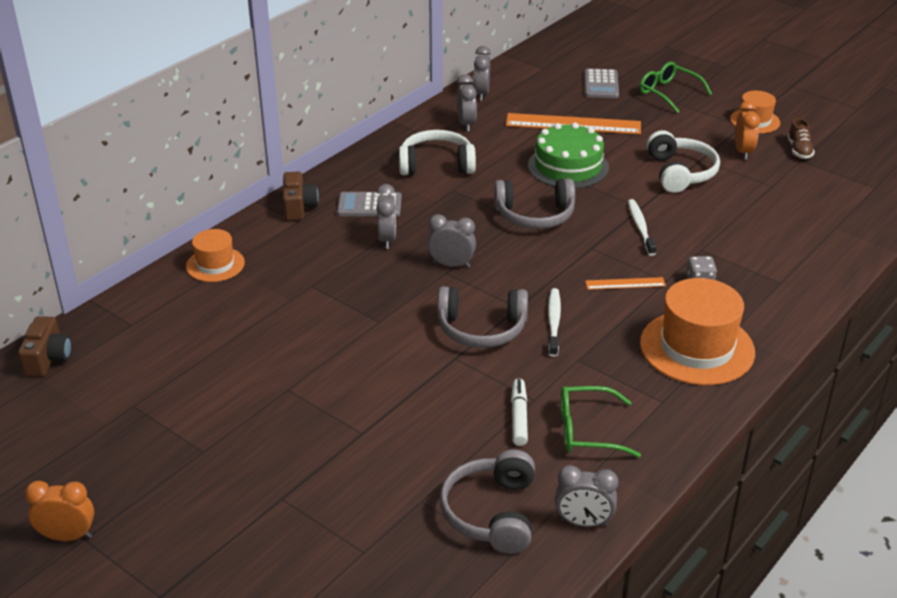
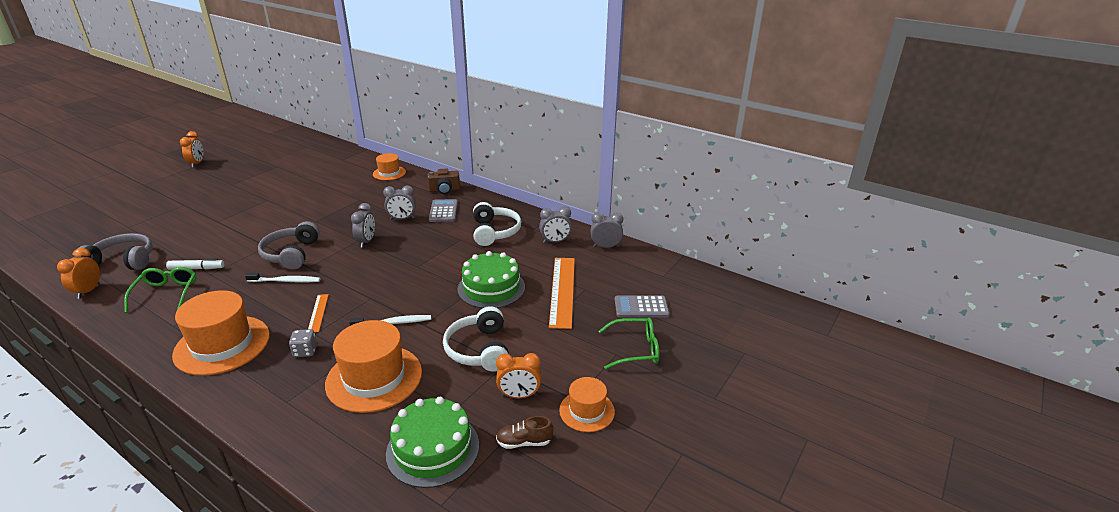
camera: 85 degrees right, 5 degrees down
(48, 359) = (323, 146): brown camera -> none
(535, 216) = (420, 273): grey headphones -> none
(583, 522) = (88, 291): grey clock -> orange clock
(668, 93) = (635, 349): green glasses -> green glasses turned 45 degrees clockwise
(680, 173) = (479, 349): white headphones -> white headphones turned 90 degrees clockwise
(735, 232) = (374, 378): none -> orange hat
(819, 193) = (433, 449): none -> green cake

